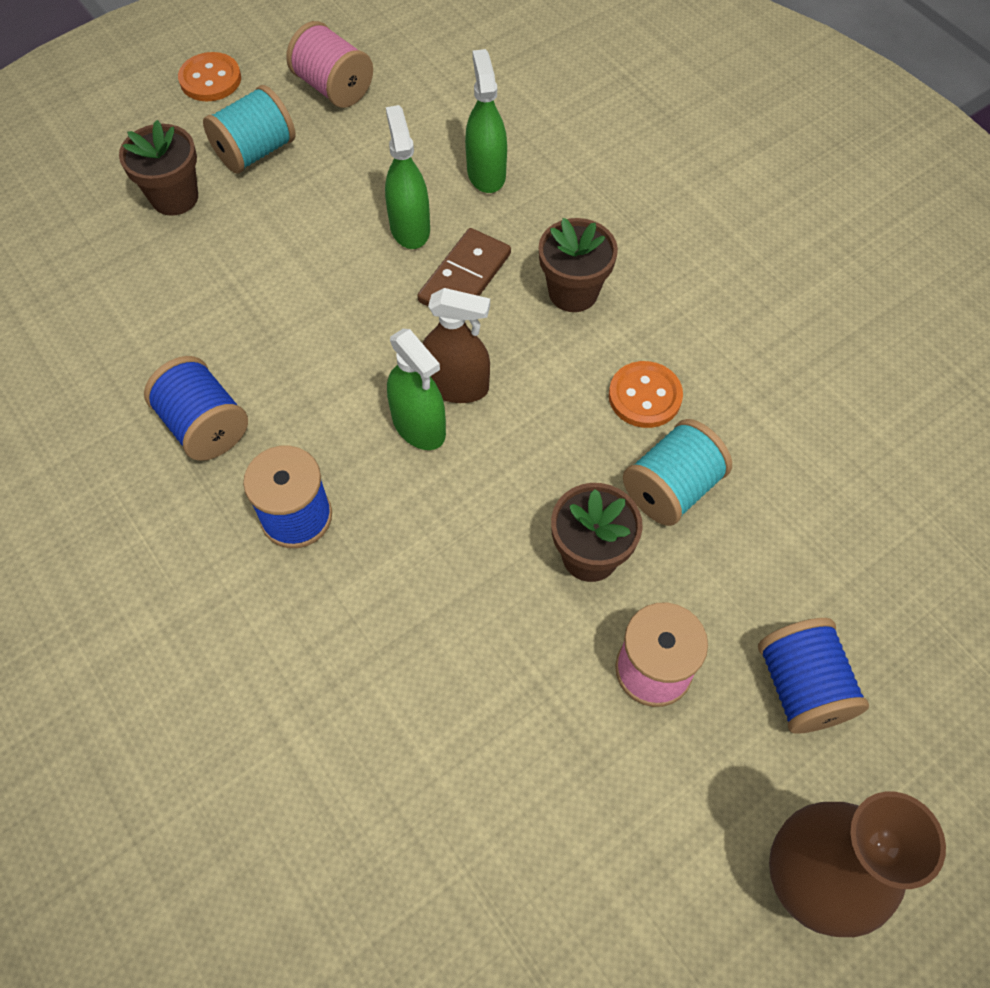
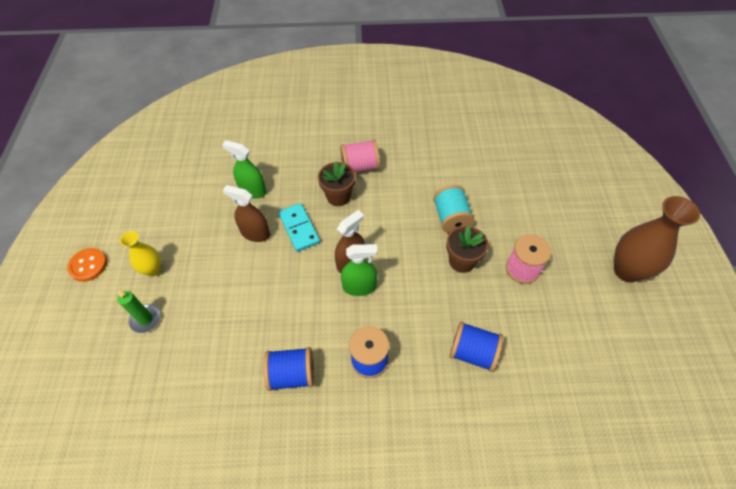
camera: 55 degrees left, 5 degrees down
(174, 197) = (145, 319): brown flower pot -> green candle
(255, 152) = (153, 270): turquoise spool -> yellow vase
(333, 87) = (148, 218): pink spool -> pink spool (360, 167)
(410, 228) = (255, 233): green spray bottle -> brown spray bottle
(464, 277) = (299, 228): brown domino -> turquoise domino
(645, 396) = (405, 202): orange button -> none
(801, 687) = (555, 229): blue spool -> blue spool (472, 352)

